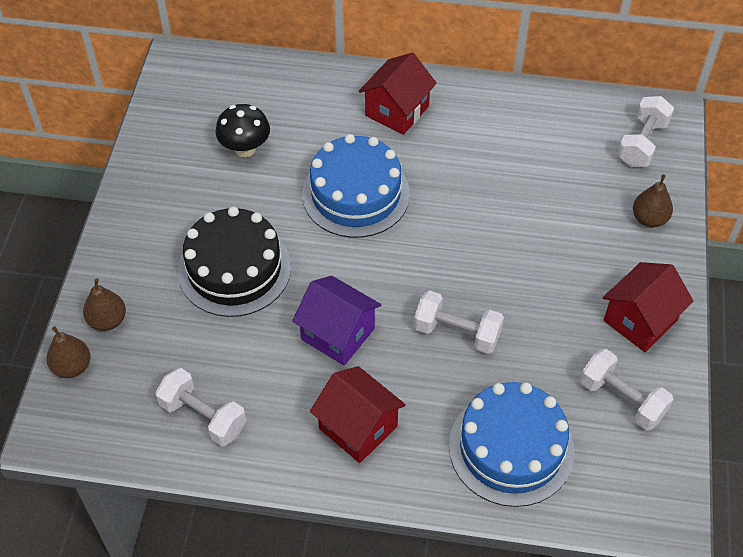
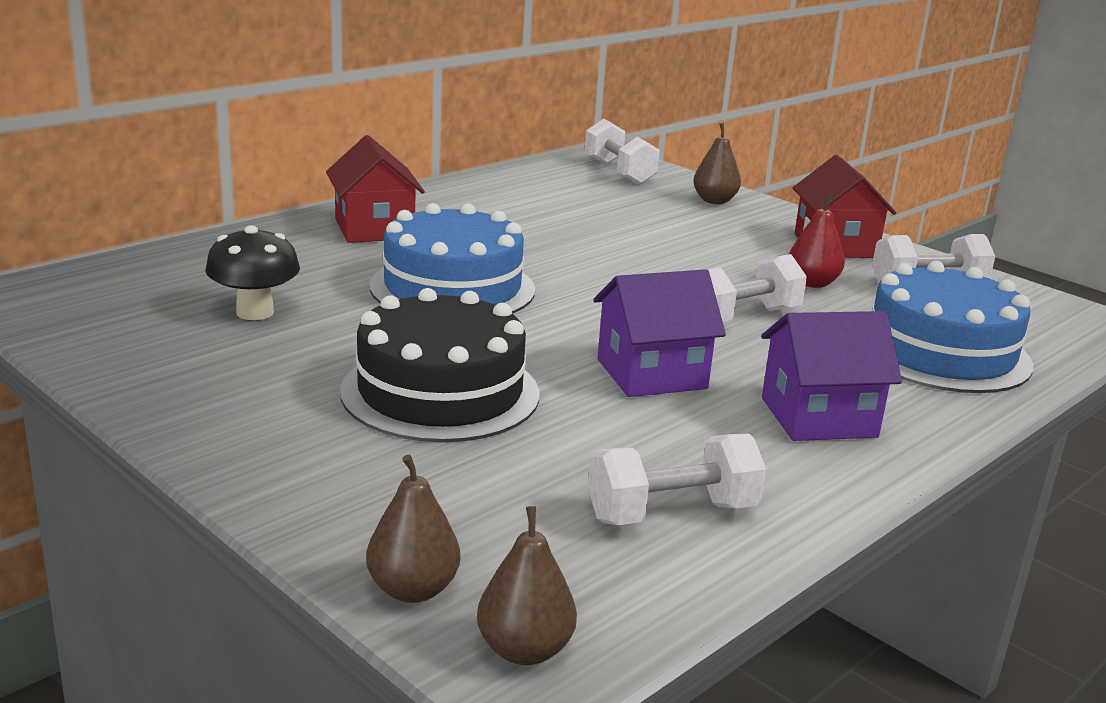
camera: 55 degrees left, 30 degrees down
(107, 320) = (370, 519): brown pear -> brown pear (524, 650)
(358, 427) = (818, 417): red house -> purple house
(553, 339) = (812, 283): none -> red pear

